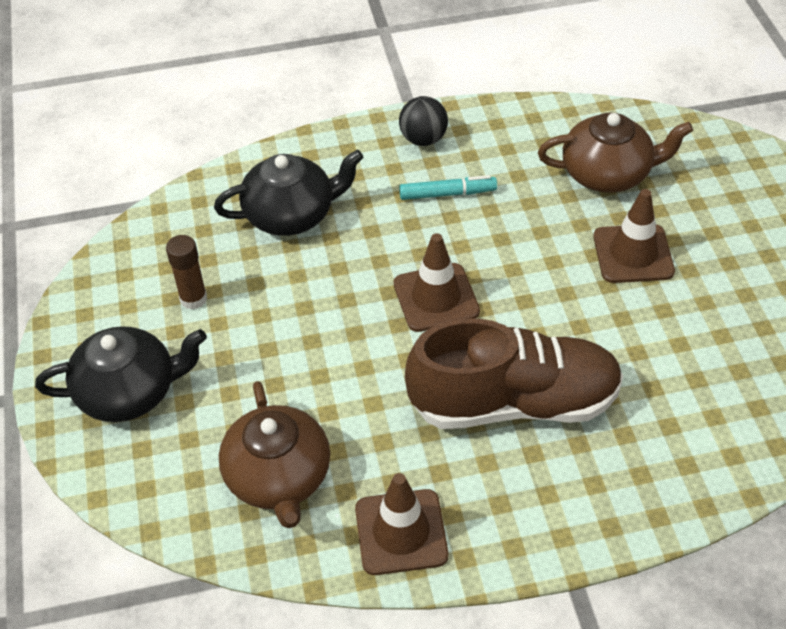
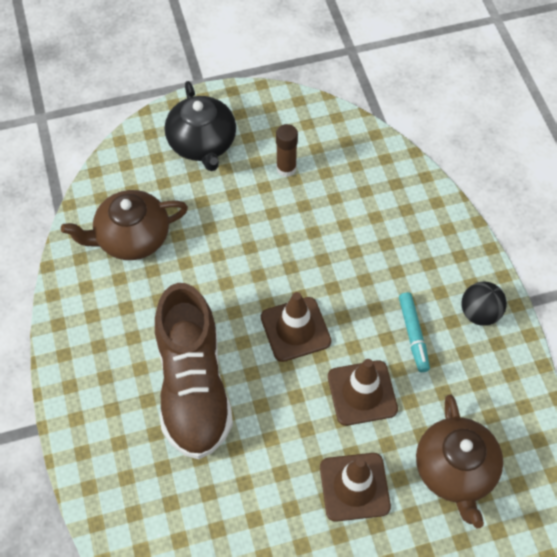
camera: 85 degrees right, 10 degrees up
(291, 214) = (377, 222): black teapot -> none
(401, 532) = (85, 314): brown traffic cone -> brown traffic cone (362, 393)

